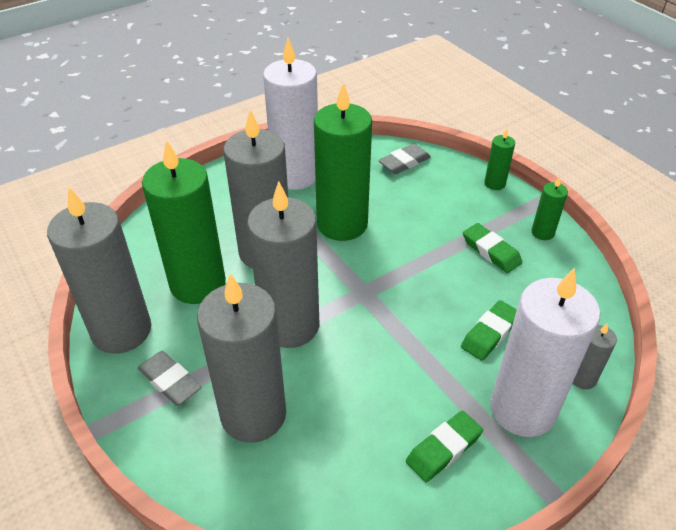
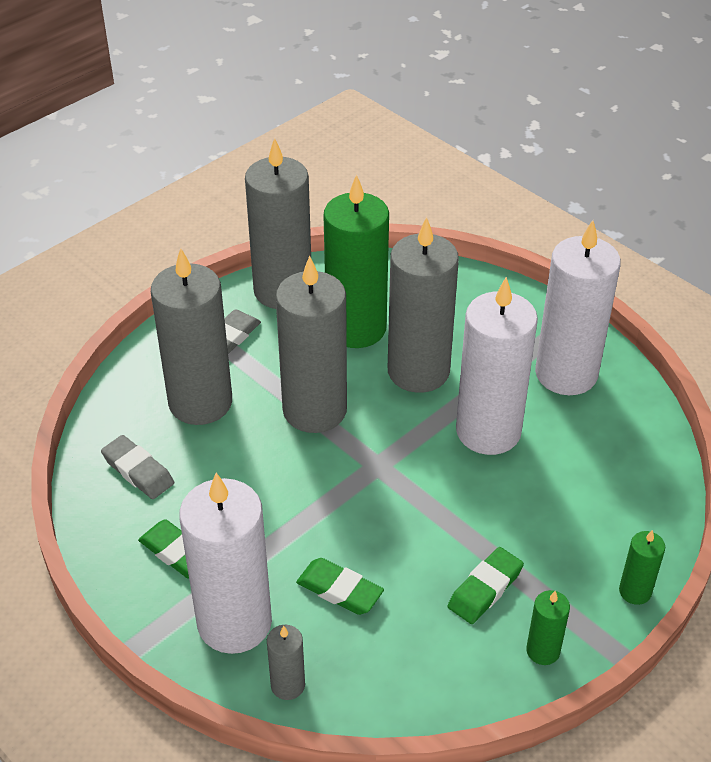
camera: 80 degrees right, 0 degrees up
(342, 224) = (488, 431): green candle -> white candle
(404, 162) = (641, 481): grey eraser -> grey eraser (138, 471)

